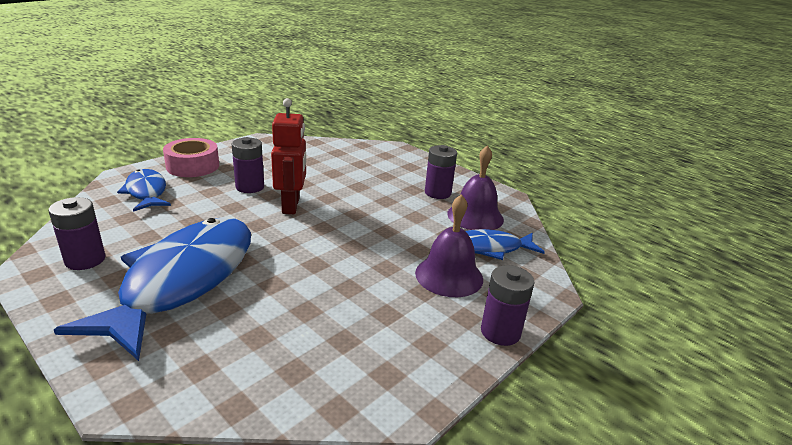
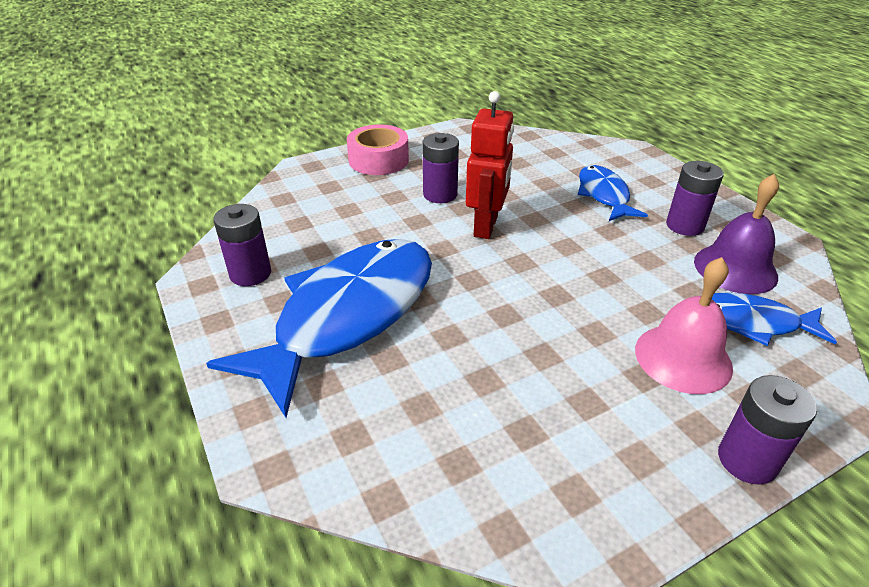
camera: 20 degrees right, 10 degrees up
(146, 192) = (324, 191): blue fish -> blue fish (604, 195)
(449, 275) = (683, 358): purple bell -> pink bell

